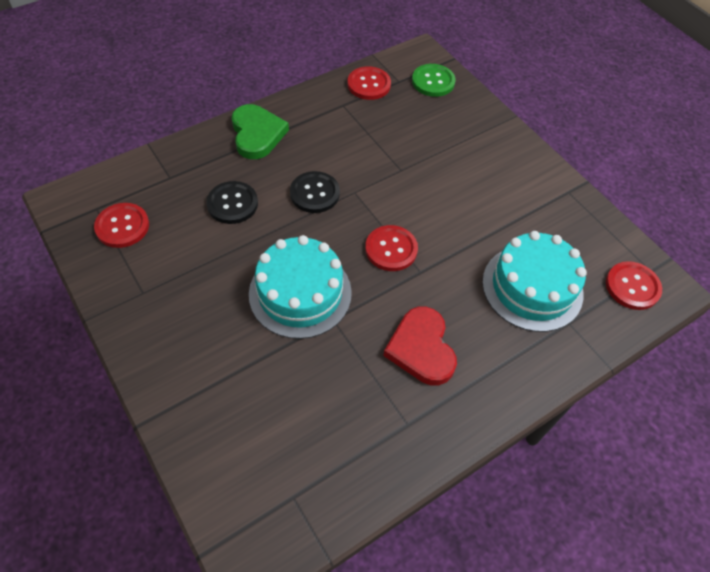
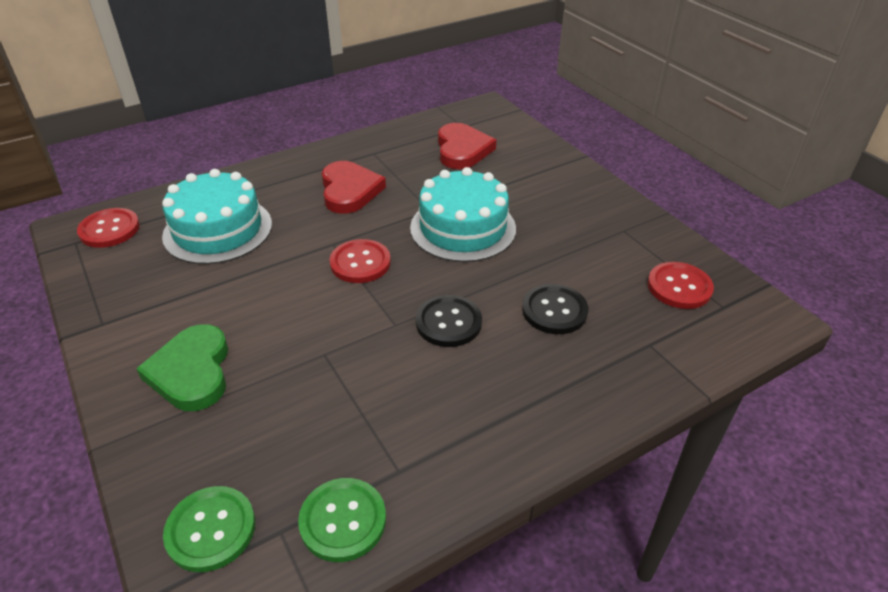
camera: 175 degrees left, 15 degrees down
(257, 134) = (542, 411): green heart -> green heart (191, 372)
(295, 434) = (462, 150): none -> red heart
(369, 84) = (343, 520): red button -> green button

